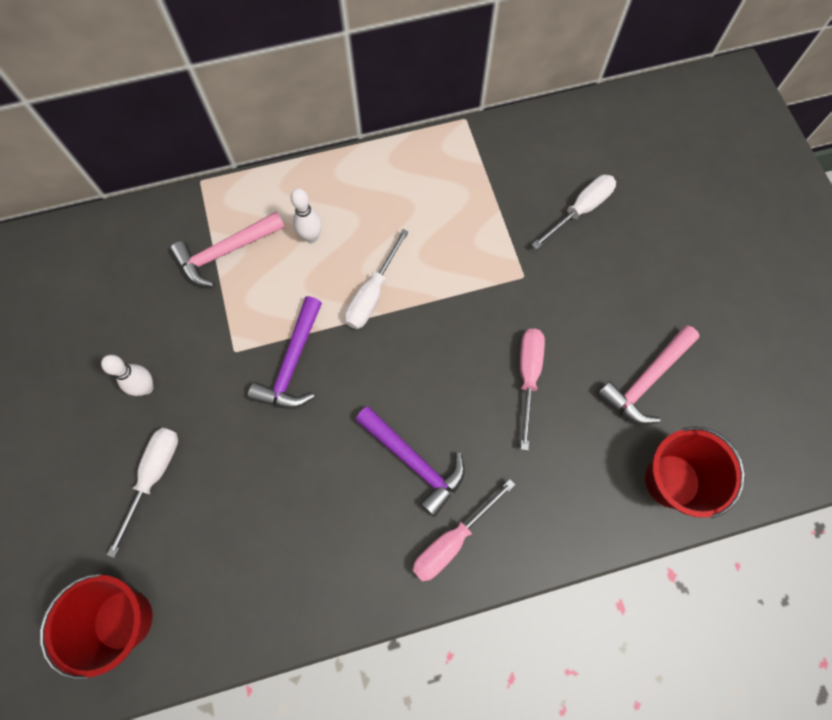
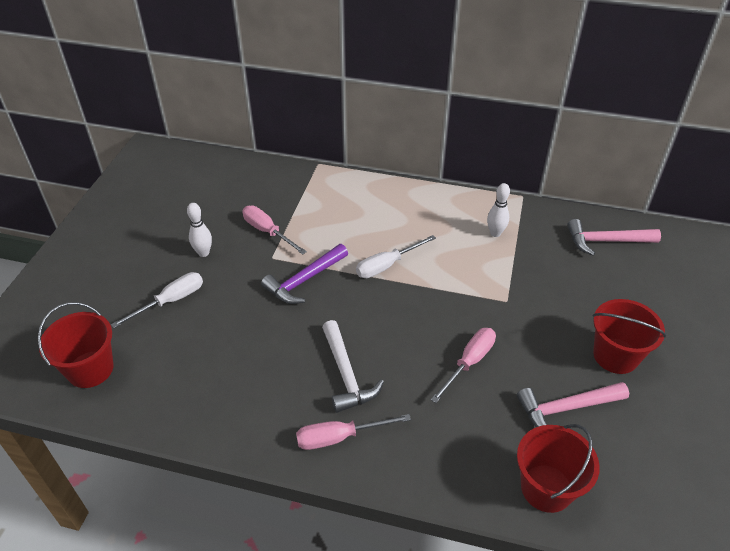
camera: 30 degrees right, 25 degrees down
(204, 316) = (267, 231): none -> pink screwdriver
(225, 252) = (306, 205): pink hammer -> pink hammer (606, 241)
(311, 237) = (368, 218): white bowling pin -> white bowling pin (495, 233)
(414, 462) = (346, 374): purple hammer -> white hammer
(580, 210) = (578, 280): white screwdriver -> none
(660, 290) = (615, 355): none -> red bucket

